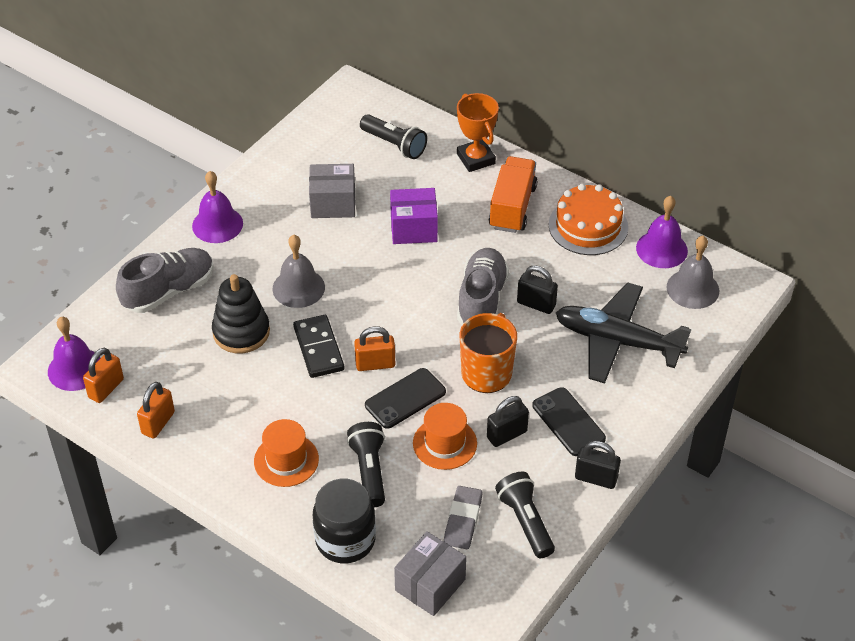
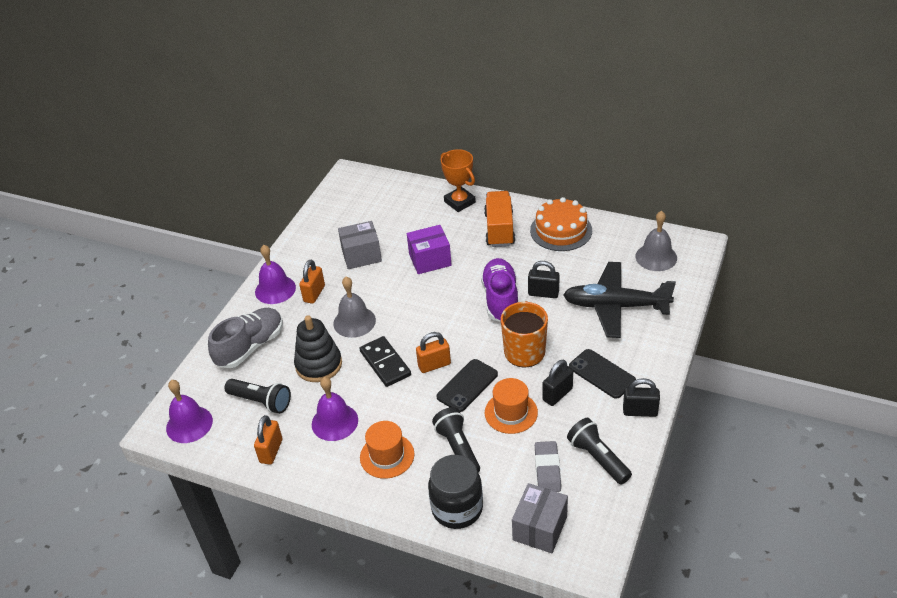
camera: 10 degrees left, 5 degrees down
(106, 388) = (219, 433): orange padlock -> orange padlock (314, 294)
(394, 145) = (394, 205): black flashlight -> black flashlight (261, 402)
(481, 300) = (500, 299): grey shoe -> purple shoe
(661, 249) = (622, 235): purple bell -> purple bell (334, 422)

